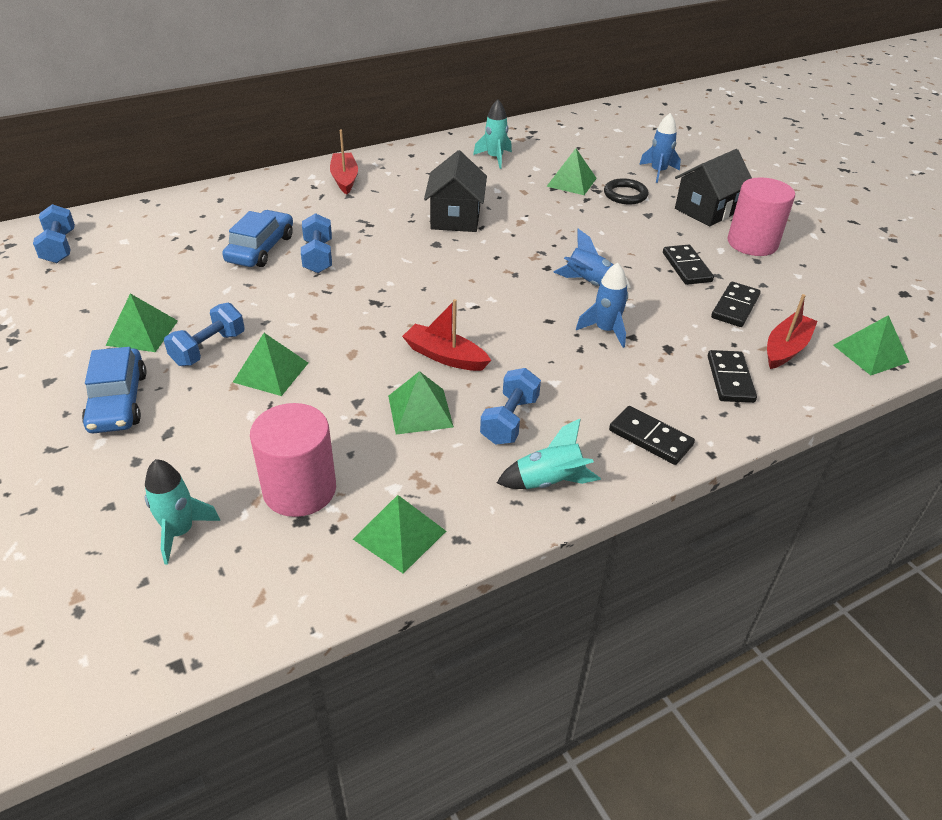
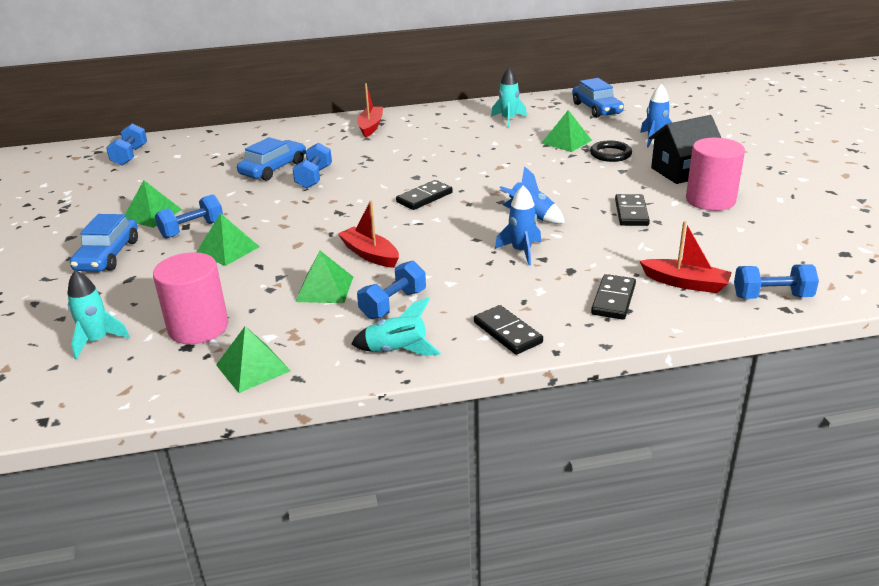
camera: 20 degrees right, 10 degrees down
(455, 218) = (444, 160): black house -> none
(578, 137) = (596, 108): none -> blue car
(735, 307) = (657, 247): black domino -> black domino (424, 197)
(786, 348) = (686, 283): red boat -> red boat turned 60 degrees clockwise
(870, 353) = (772, 296): green pyramid -> blue dumbbell

